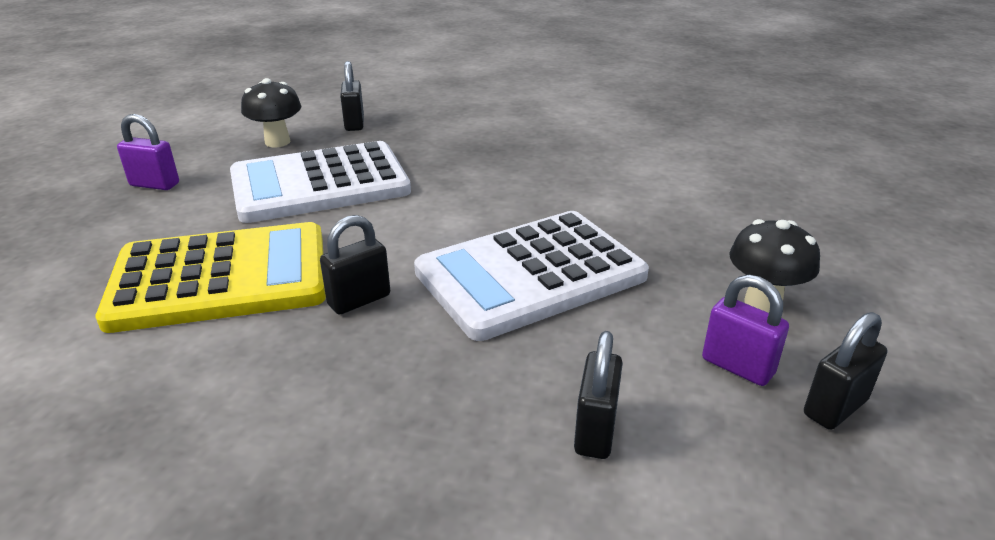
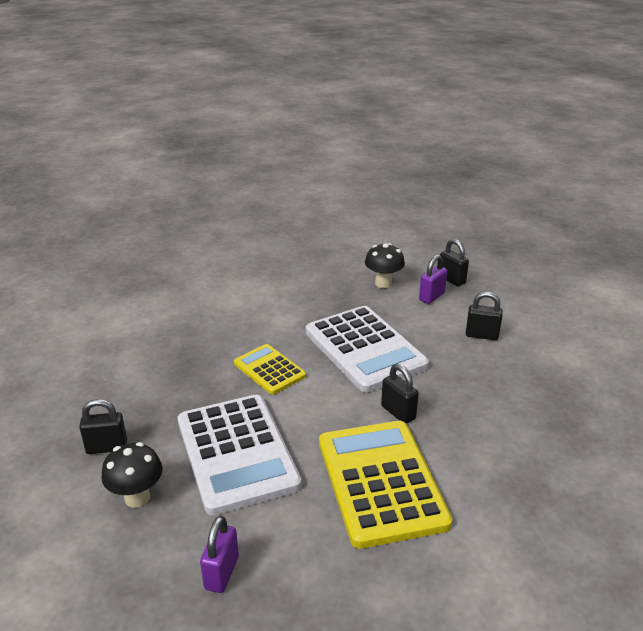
camera: 90 degrees left, 0 degrees up
(476, 198) = (269, 370): none -> yellow calculator

